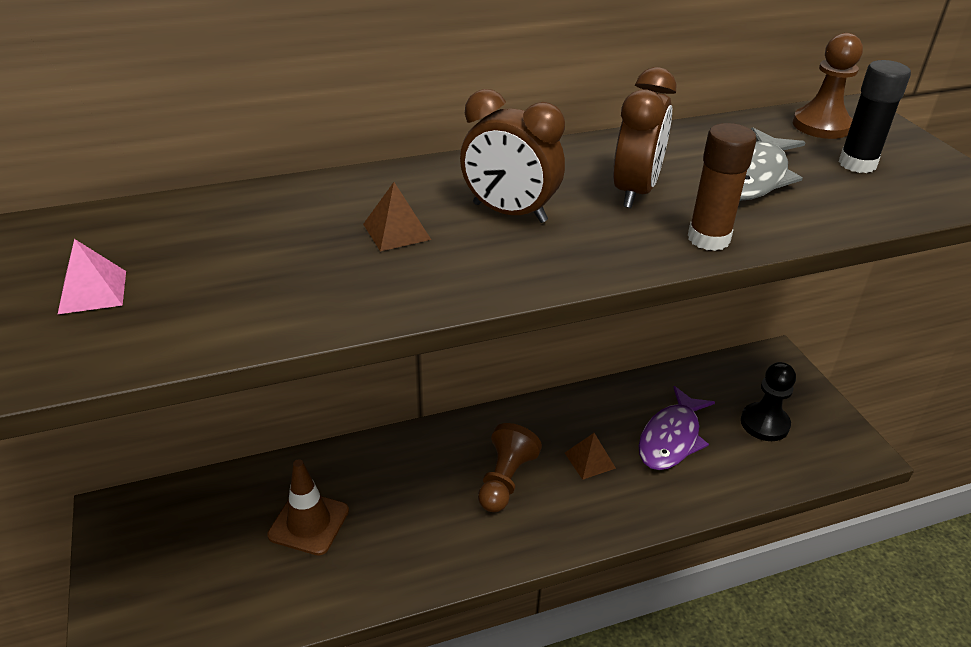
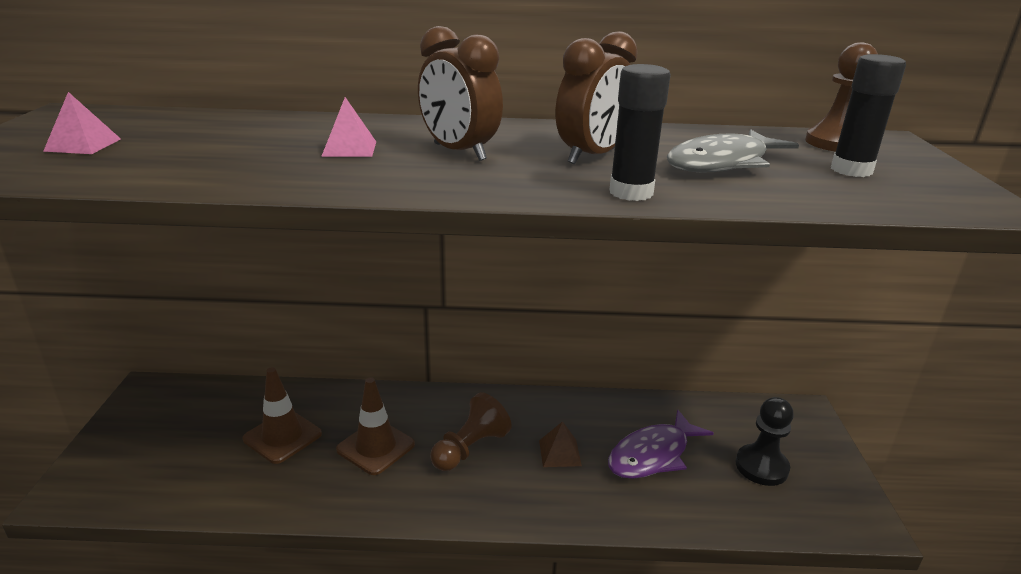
camera: 20 degrees right, 10 degrees down
(396, 231) = (349, 149): brown pyramid -> pink pyramid
(413, 506) = (375, 447): none -> brown traffic cone
(708, 239) = (631, 192): brown glue stick -> black glue stick

